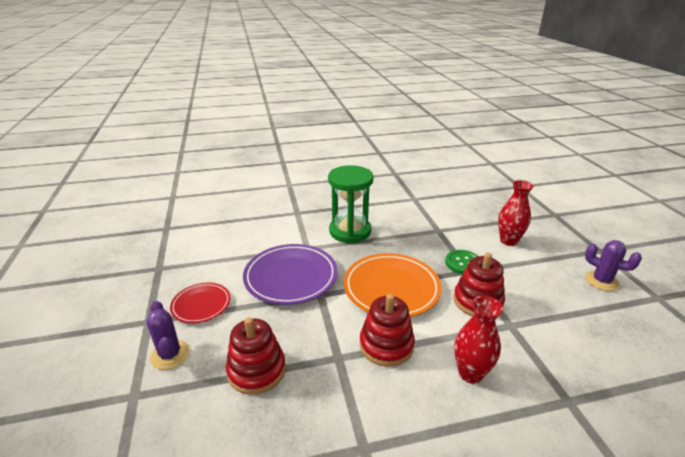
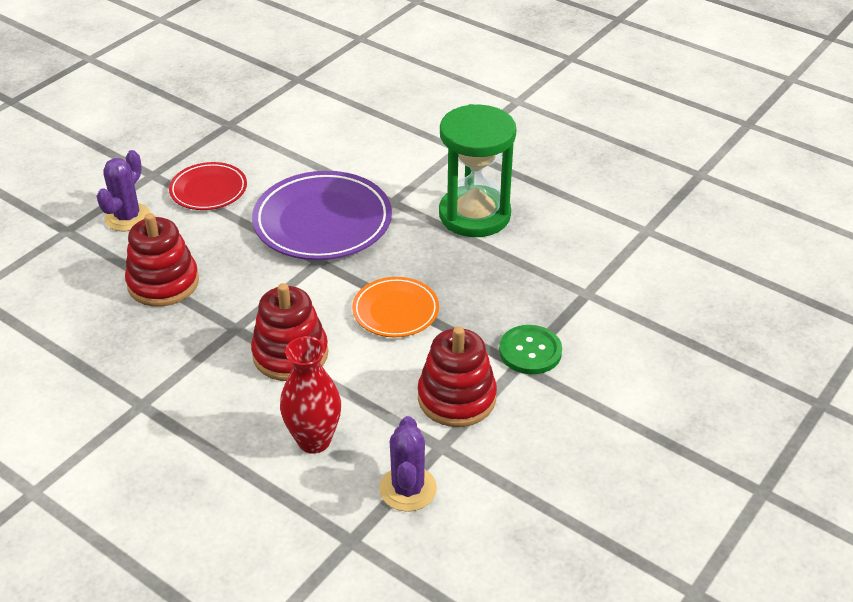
camera: 50 degrees right, 10 degrees up
(391, 288) = (395, 311): orange plate -> orange plate, size x0.57
(508, 241) = (653, 376): red vase -> none
(601, 281) = (663, 514): purple cactus -> purple cactus (408, 489)

